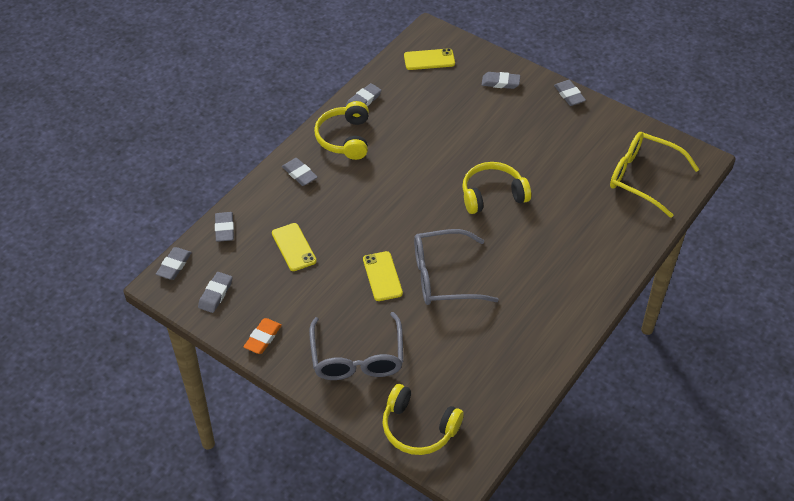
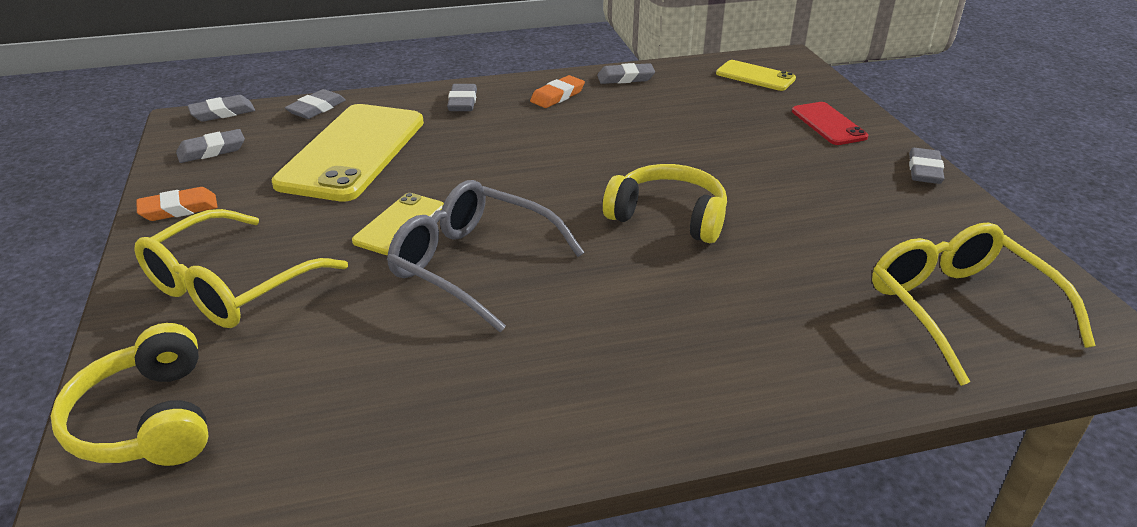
camera: 40 degrees right, 15 degrees down
(294, 247) = (353, 152): yellow phone -> yellow phone, size x2.02
(344, 138) = (557, 96): yellow headphones -> orange eraser
(357, 357) = (230, 286): grey glasses -> yellow glasses
(500, 82) = (828, 124): grey eraser -> red phone

